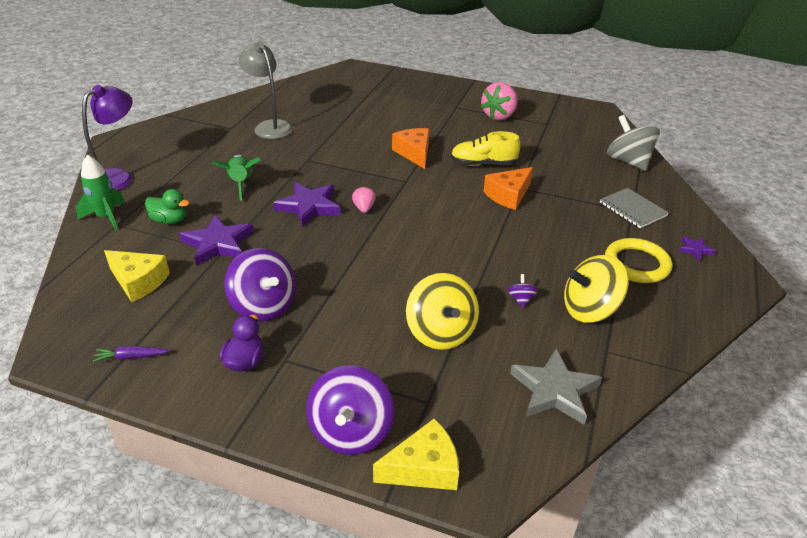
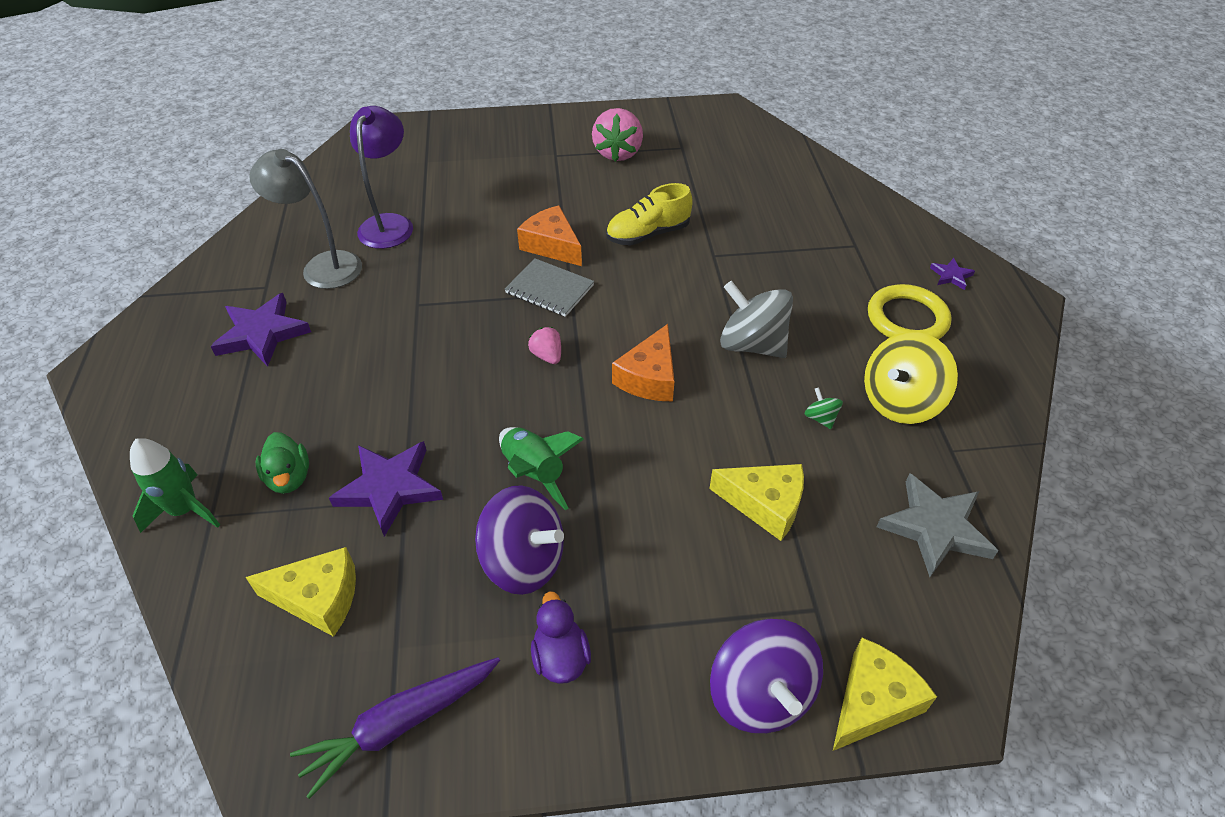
camera: 25 degrees left, 10 degrees up
(118, 177) = (150, 433): purple lamp -> purple lamp (390, 224)
(131, 357) = (400, 724): purple carrot -> purple carrot, size x1.93
(169, 220) = (289, 477): green duck -> green duck turned 75 degrees clockwise
(241, 183) = (350, 376): green rocket -> green rocket (534, 473)
(309, 206) = (472, 379): purple star -> purple star (262, 334)
(440, 332) = (765, 504): yellow spinning top -> yellow cheese
(508, 195) = (708, 271): orange cheese -> orange cheese (649, 377)
(521, 299) = (820, 418): purple spinning top -> green spinning top
(628, 161) = (807, 175): grey spinning top -> grey spinning top (752, 344)
(632, 209) = (855, 243): grey notebook -> grey notebook (549, 289)

